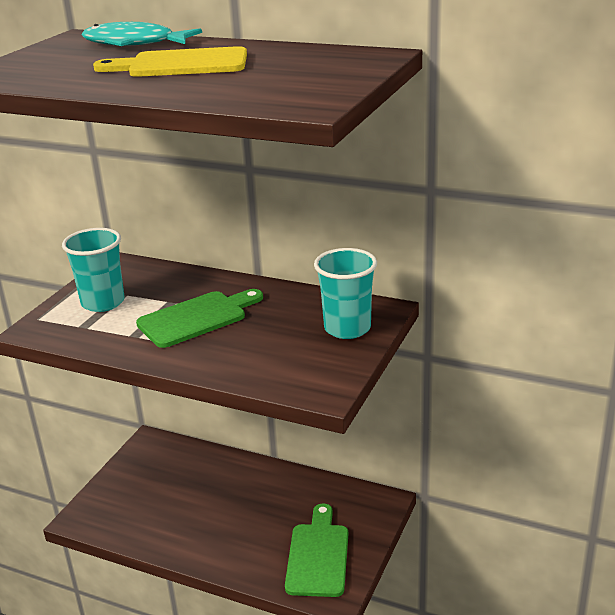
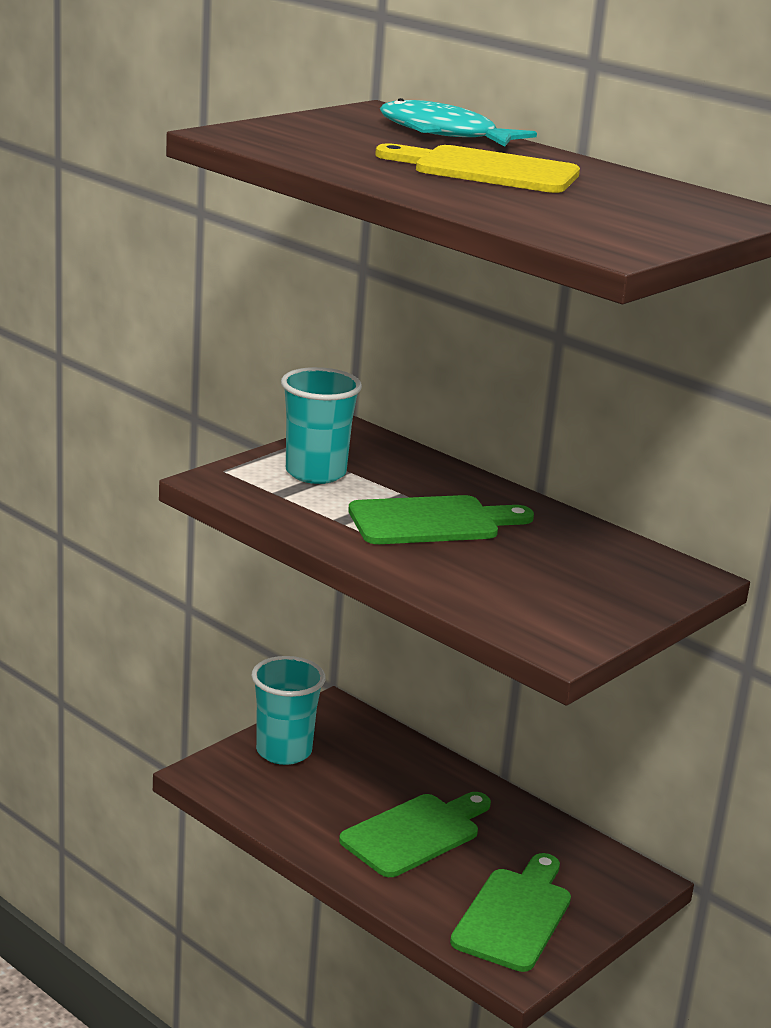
camera: 15 degrees right, 5 degrees down
(233, 516) = (415, 833): none -> green cutting board
(347, 328) = (630, 585): turquoise cup -> turquoise cup (284, 751)

